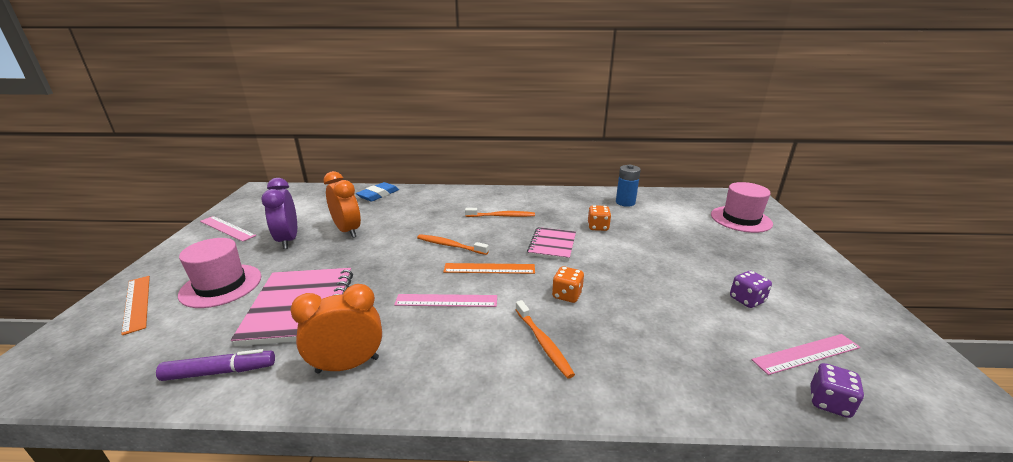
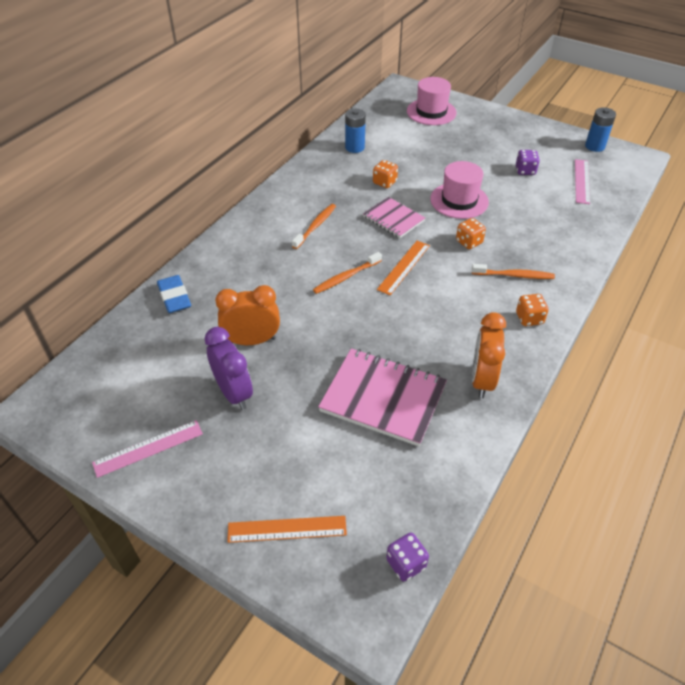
camera: 60 degrees left, 20 degrees up
(220, 372) = (448, 458): purple marker -> none
(221, 285) = (299, 456): pink hat -> pink hat (459, 200)
(288, 240) = (234, 393): purple clock -> purple clock turned 135 degrees counterclockwise
(446, 300) = (434, 306): pink ruler -> none
(475, 376) = (529, 318): none -> orange dice
(829, 402) = (617, 197): purple dice -> purple dice (406, 563)
(906, 346) = (594, 146): none -> blue battery

